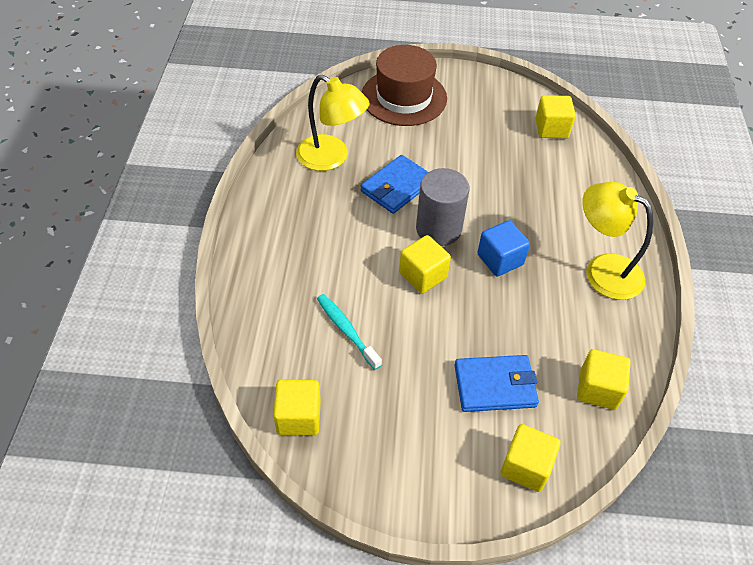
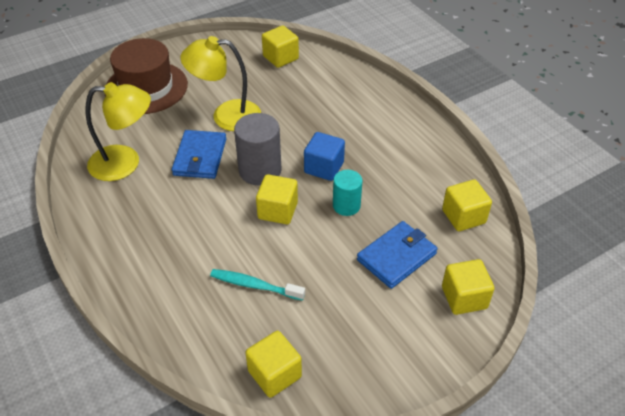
camera: 35 degrees left, 5 degrees down
(489, 308) = (346, 206): none -> turquoise cylinder
(602, 270) = (398, 136): yellow lamp -> yellow lamp (226, 115)

